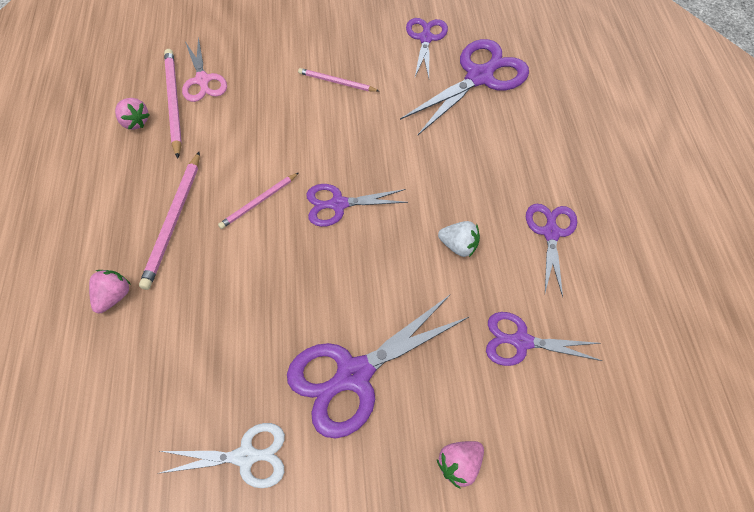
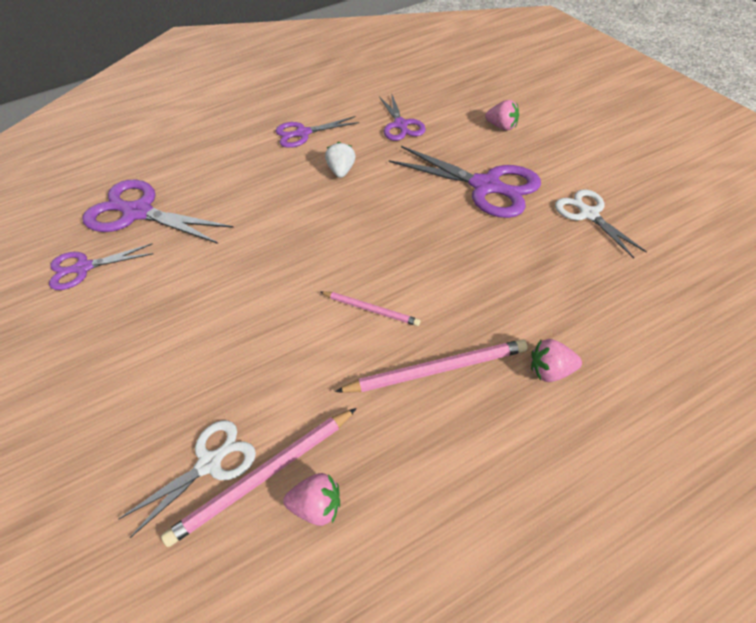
camera: 110 degrees left, 10 degrees down
(135, 122) = (317, 507): pink strawberry -> pink strawberry turned 75 degrees clockwise
(203, 80) = (210, 463): pink scissors -> white scissors
(336, 82) = (174, 317): pink pencil -> none
(338, 204) = (341, 252): purple scissors -> none

